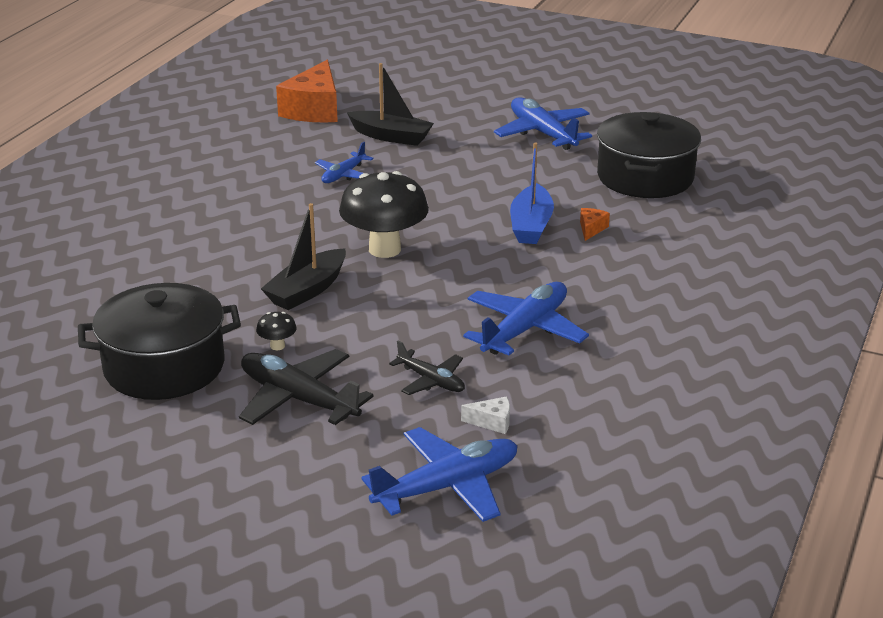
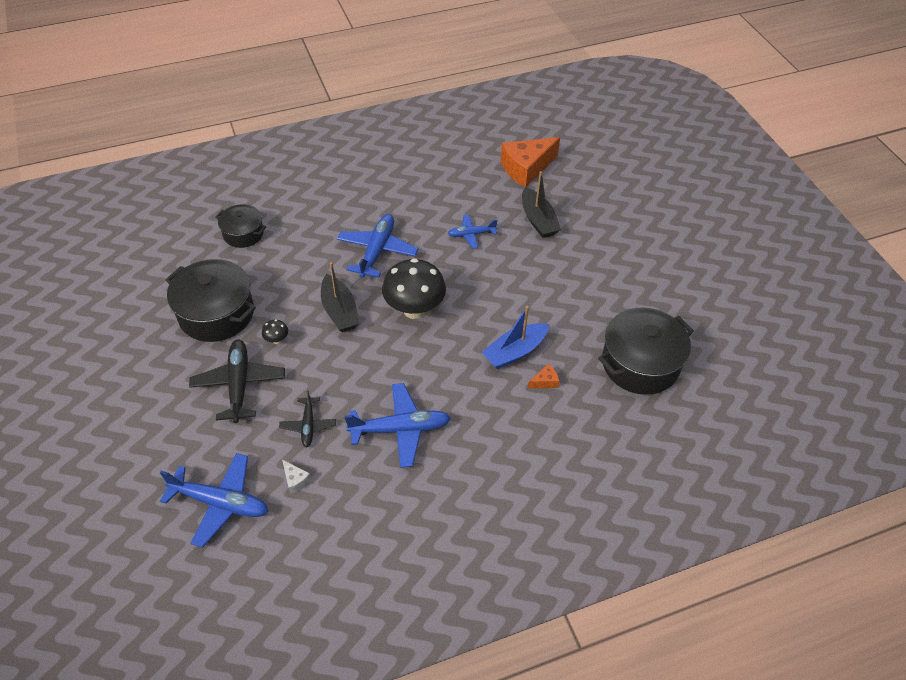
camera: 45 degrees right, 20 degrees up
(76, 295) = (243, 234): none -> black pot
(307, 290) = (339, 311): black boat -> black boat turned 105 degrees counterclockwise
(542, 133) = (630, 279): blue plane -> blue plane (377, 251)

